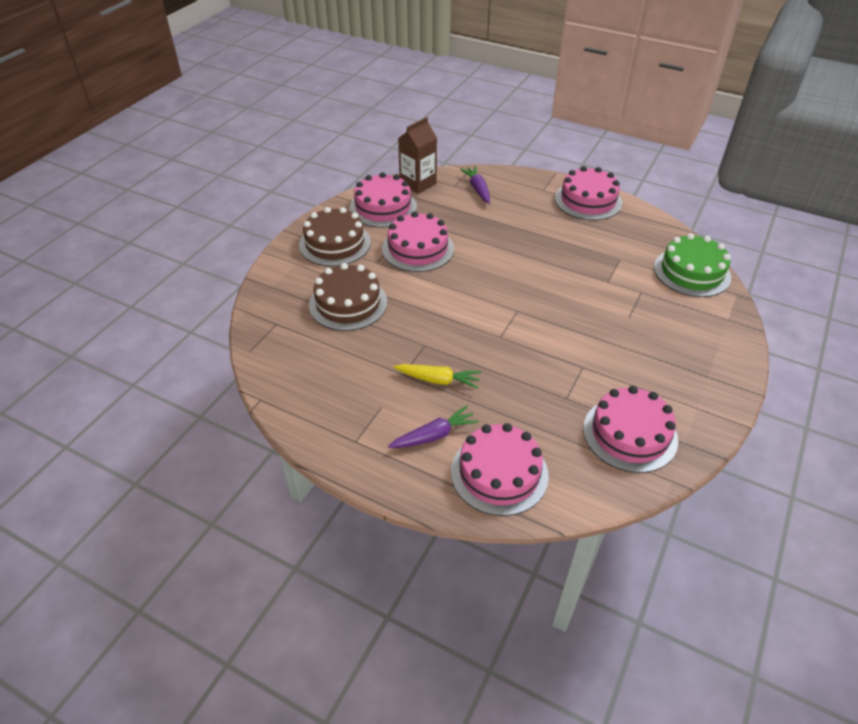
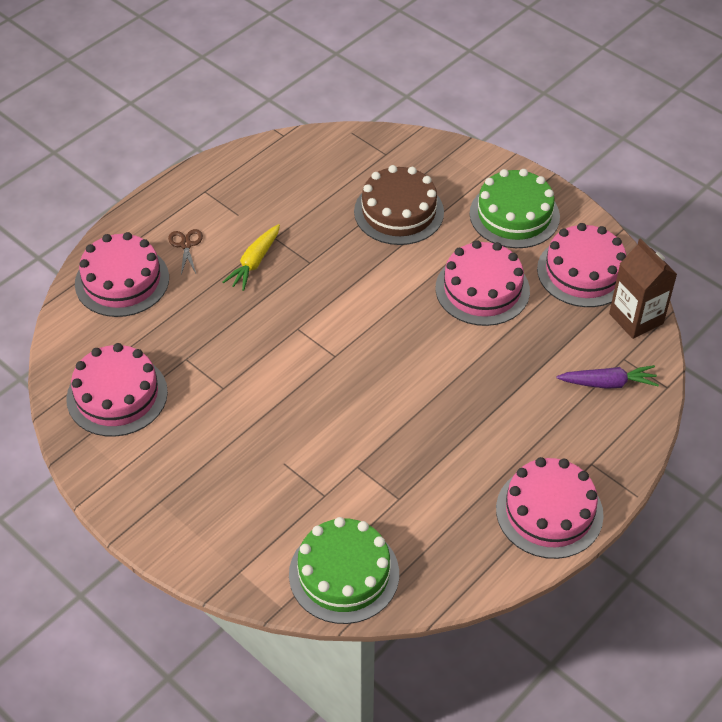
camera: 105 degrees right, 5 degrees up
(335, 243) = (514, 215): brown cake -> green cake
(434, 435) = (186, 245): purple carrot -> brown scissors

